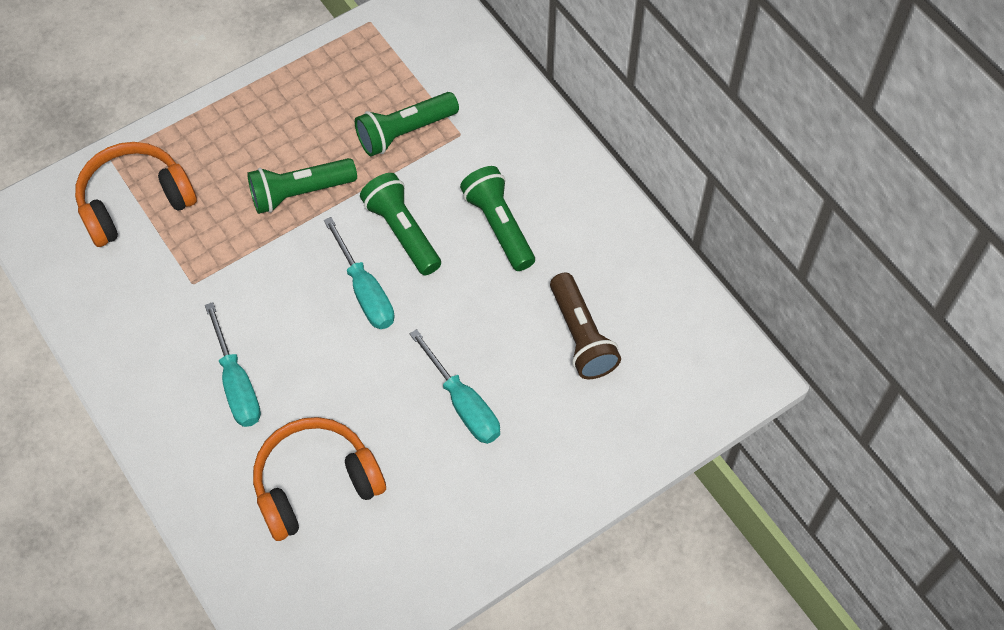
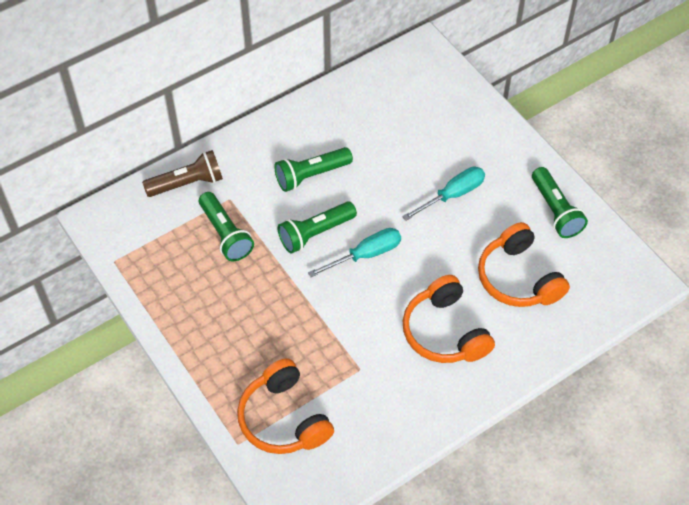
camera: 90 degrees left, 5 degrees down
(237, 384) = (444, 332): turquoise screwdriver -> orange headphones
(300, 193) = (279, 301): green flashlight -> green flashlight (555, 211)
(581, 336) = (399, 130): brown flashlight -> brown flashlight (187, 183)

